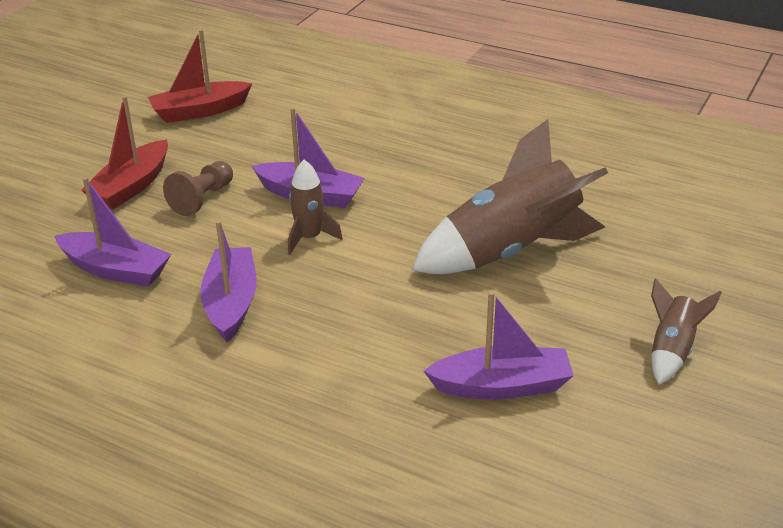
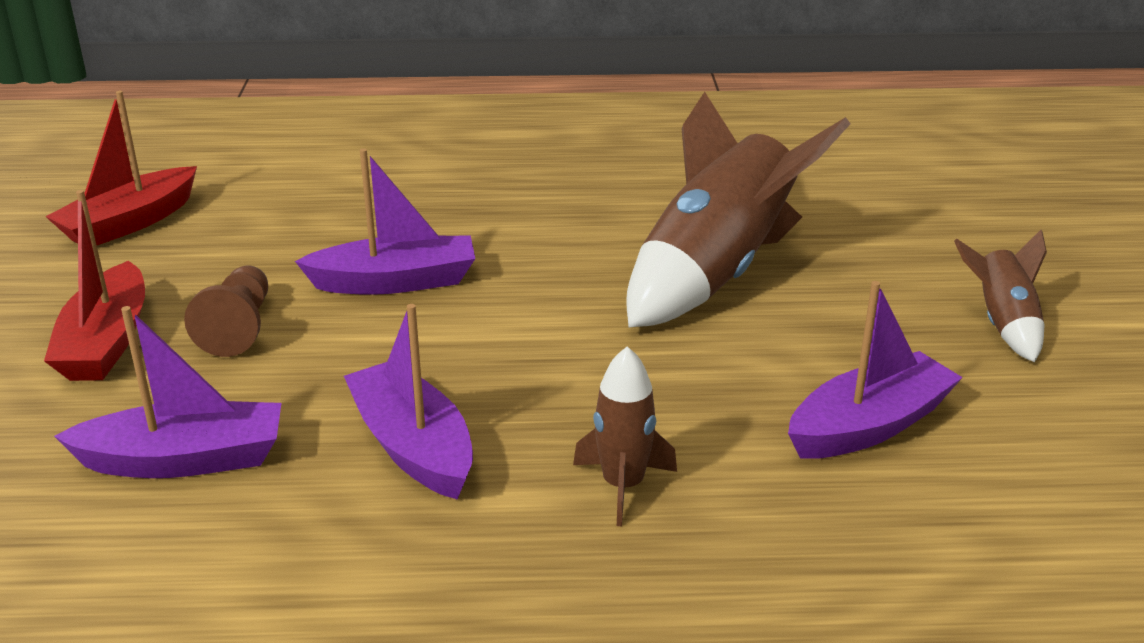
camera: 30 degrees left, 5 degrees down
(309, 238) = (445, 332): brown rocket -> brown rocket (623, 486)

